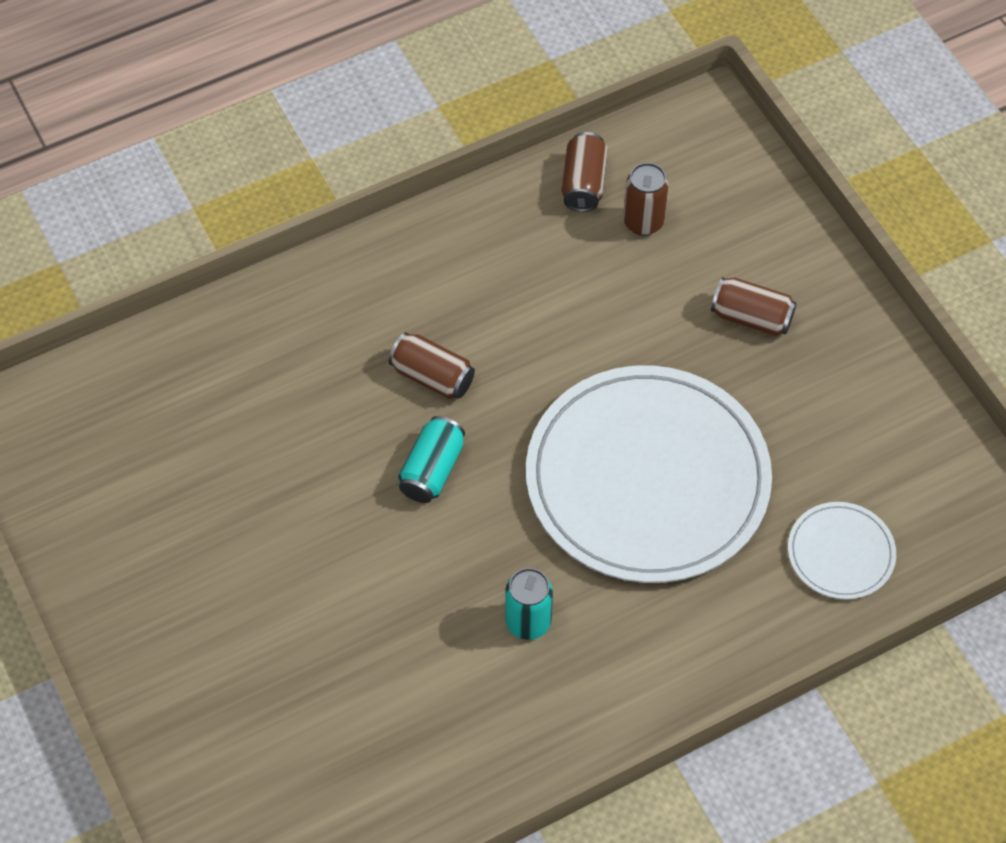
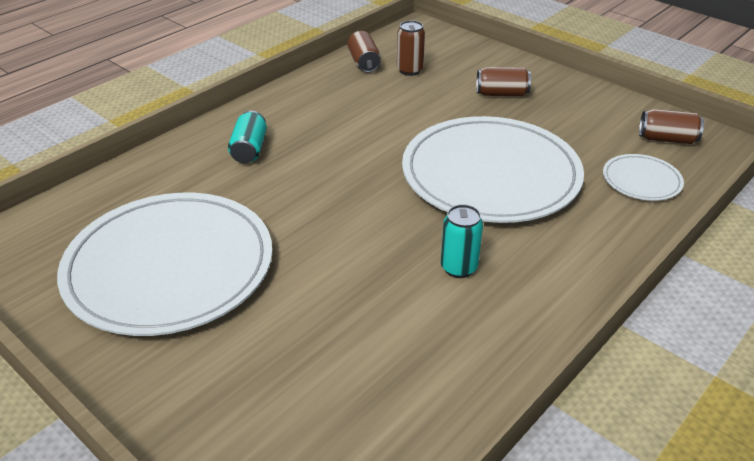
camera: 20 degrees left, 20 degrees down
(203, 512) = (169, 267): none -> white plate
(432, 377) = (314, 159): brown can -> brown can (667, 139)
(432, 470) = (339, 203): turquoise can -> turquoise can (249, 149)

